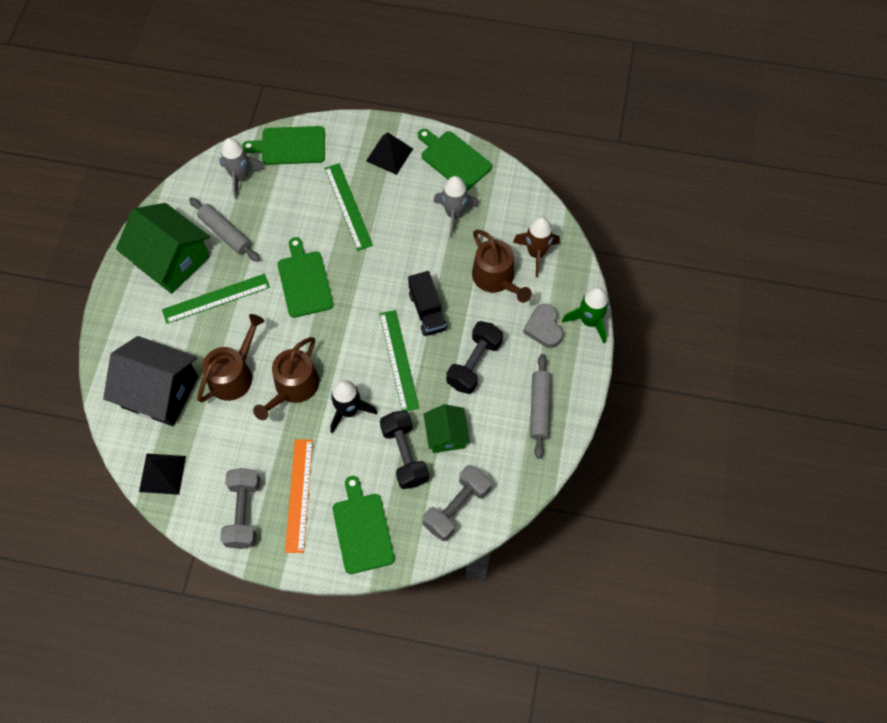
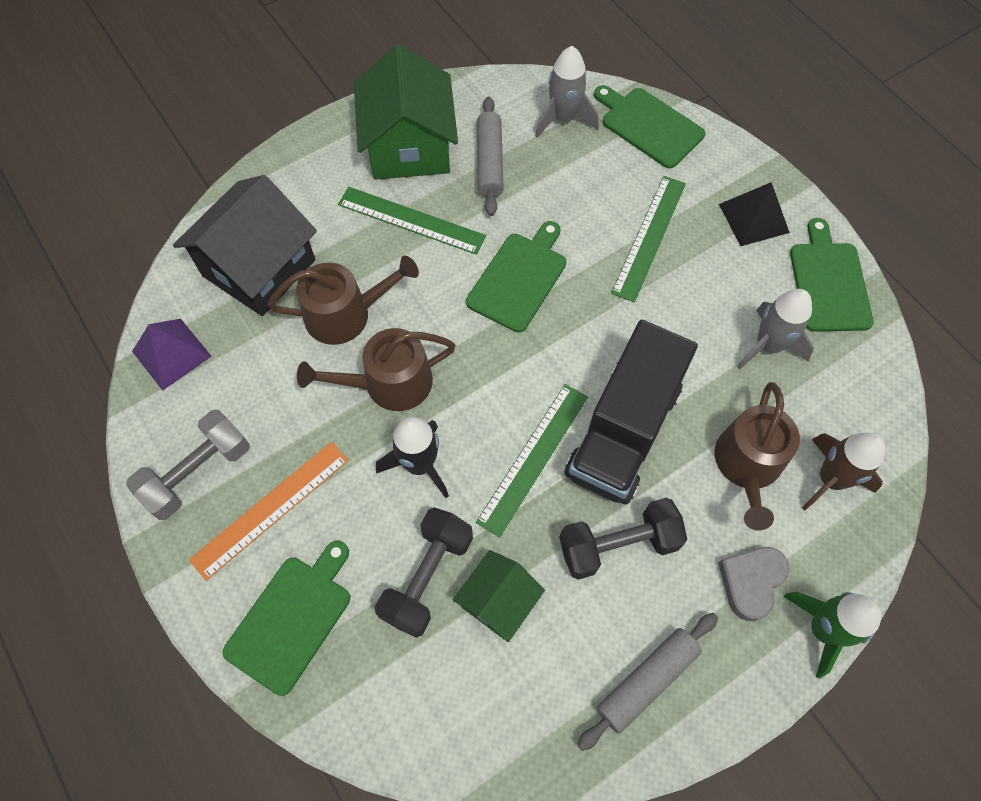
camera: 45 degrees right, 0 degrees up
(160, 392) = (259, 268): black house -> black house turned 60 degrees clockwise
(162, 473) = (172, 353): black pyramid -> purple pyramid
(427, 311) = (623, 431): black truck -> black truck, size x1.73
(456, 507) = (420, 704): grey dumbbell -> none

